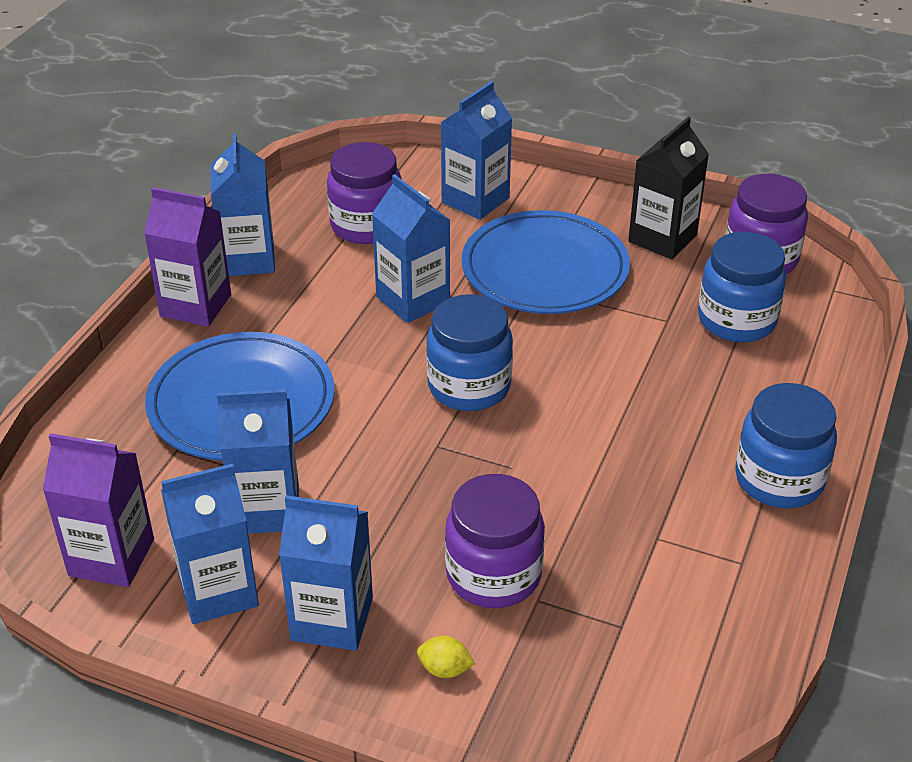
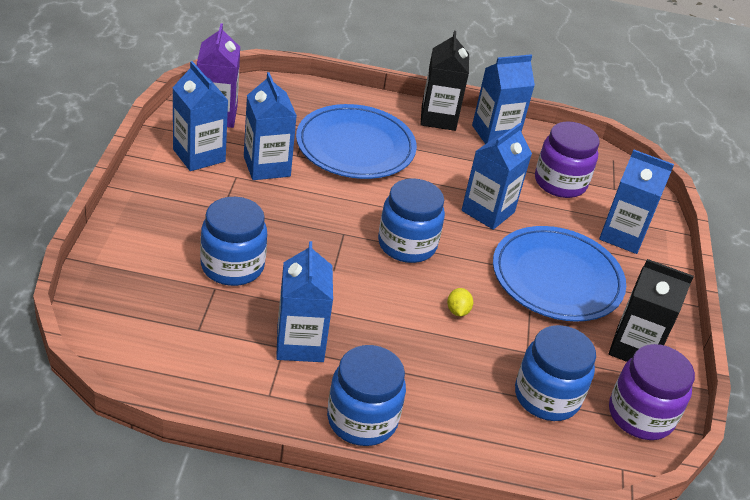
camera: 70 degrees right, 0 degrees up
(195, 305) = (438, 118): purple carton -> black carton
(332, 619) = (184, 200): blue carton -> blue carton (300, 343)
(445, 669) = (152, 249): yellow lemon -> yellow lemon (457, 311)
(493, 575) = (232, 266): purple jar -> blue jar

